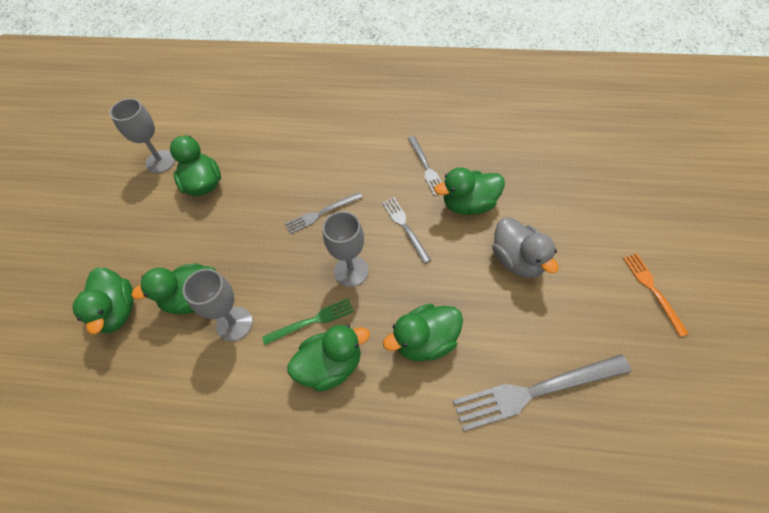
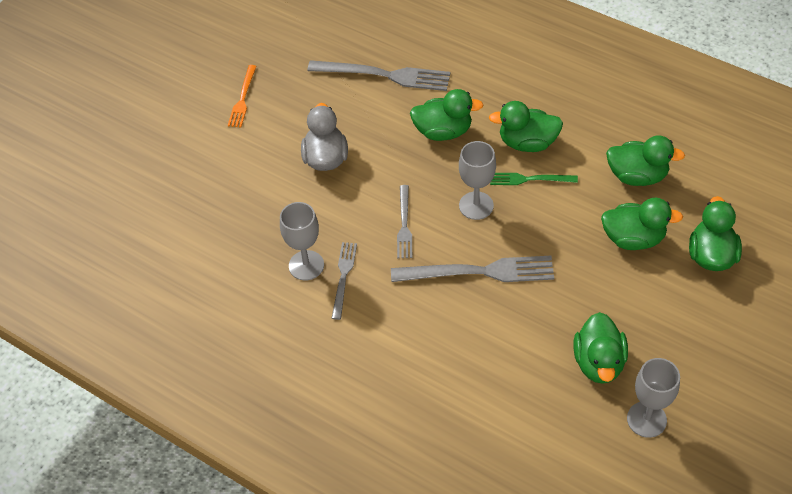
camera: 155 degrees left, 5 degrees down
(234, 324) = (599, 202): grey goblet -> grey goblet (306, 265)
(321, 213) = (479, 272): grey fork -> grey fork, size x1.77
(469, 204) = (330, 221): green duck -> green duck (637, 176)

